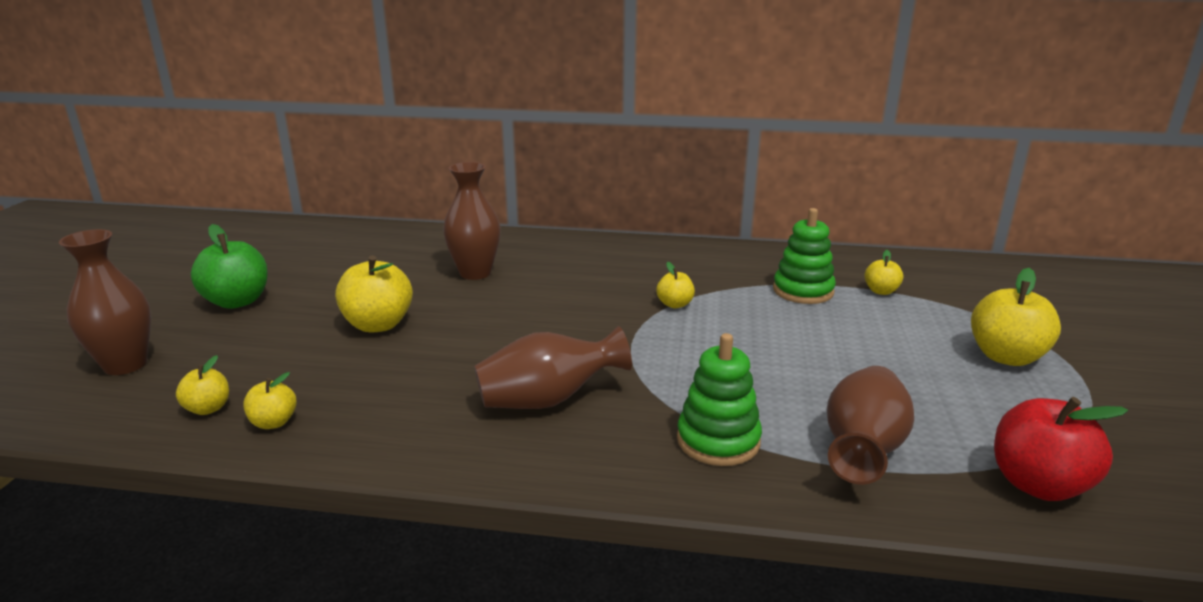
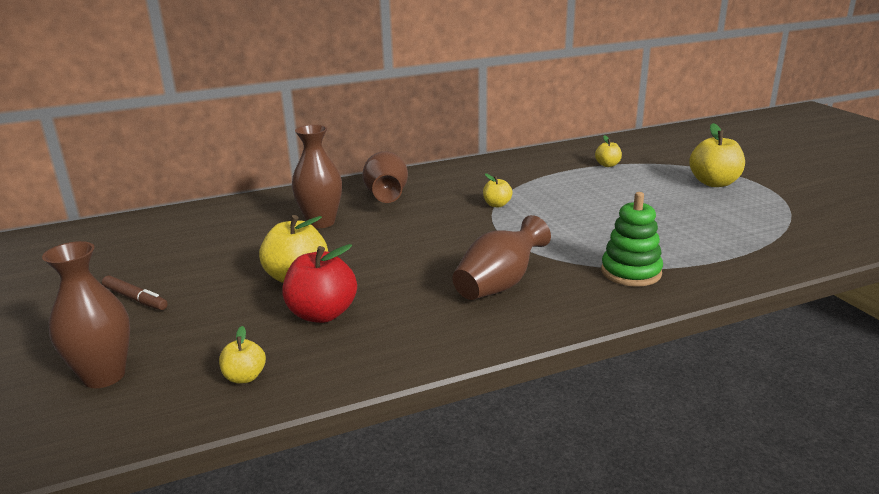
camera: 30 degrees left, 0 degrees up
(237, 301) = (135, 299): green apple -> brown marker
(273, 422) = (319, 366): yellow apple -> none
(803, 291) = (564, 176): green stacking toy -> none
(863, 449) = (708, 251): brown vase -> brown vase (386, 196)
(1038, 484) = (803, 240): red apple -> red apple (322, 314)

